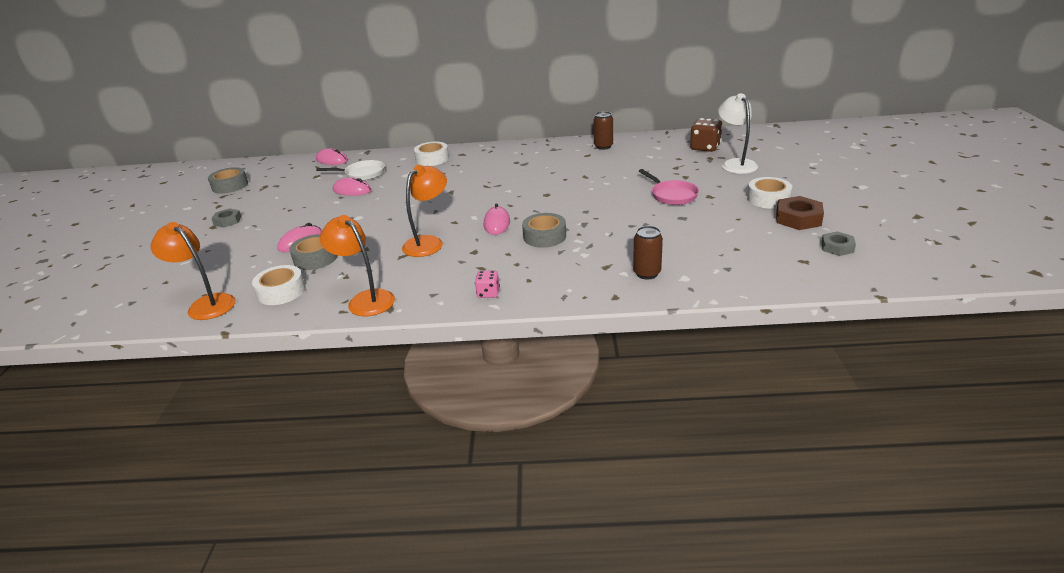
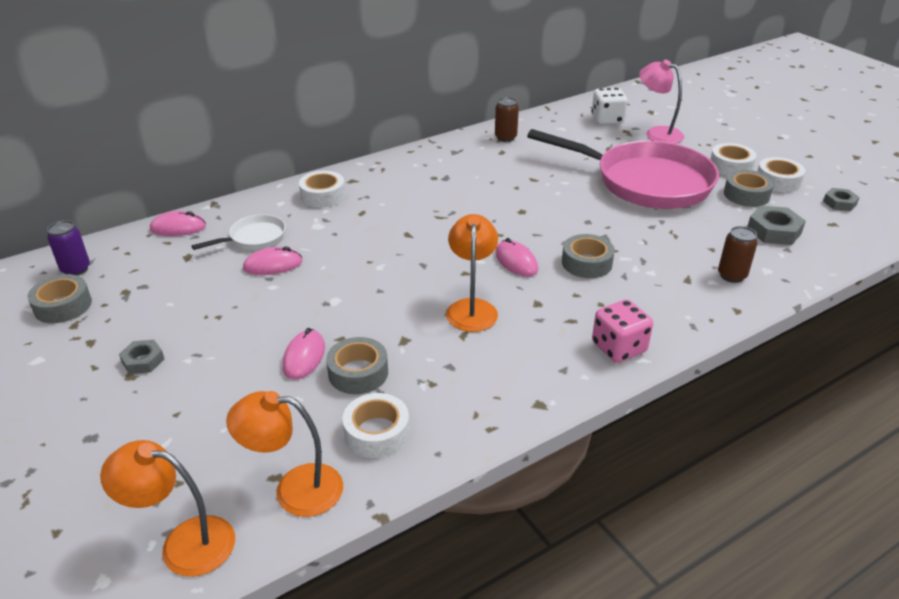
camera: 35 degrees left, 5 degrees up
(258, 170) = (76, 269): none -> purple can
(365, 299) = (497, 404): orange lamp -> orange lamp (184, 543)
(488, 293) = (619, 348): pink dice -> pink dice, size x1.72
(672, 195) = (645, 182): pink pan -> pink pan, size x2.30
(705, 147) = (607, 120): brown dice -> white dice
(735, 164) = (657, 133): white lamp -> pink lamp
(735, 253) = (773, 231): none -> grey nut
(750, 222) = (746, 195): none -> grey tape
(798, 218) = (778, 181): brown nut -> white tape

